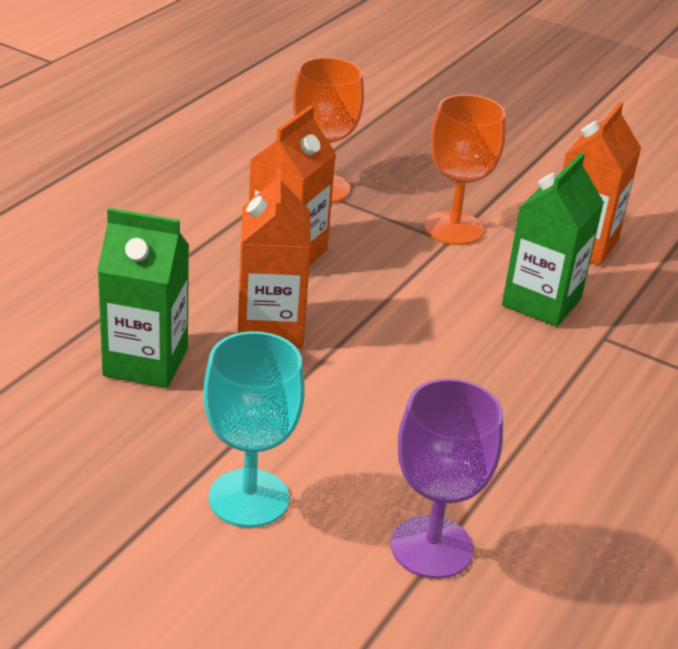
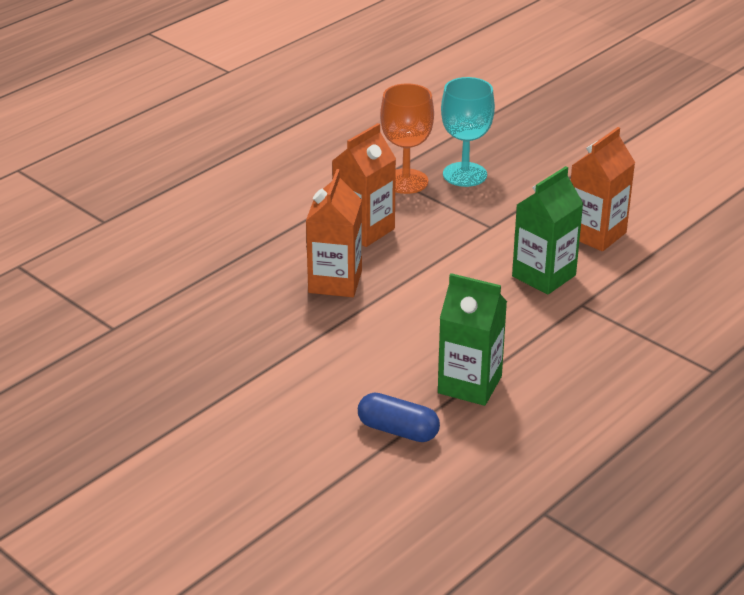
camera: 15 degrees right, 0 degrees up
(145, 362) = (242, 300): green carton -> green carton (469, 385)
(249, 498) = (286, 391): turquoise goblet -> turquoise goblet (464, 174)
(431, 547) = (398, 430): purple goblet -> blue capsule
(453, 228) = (498, 217): orange goblet -> none

